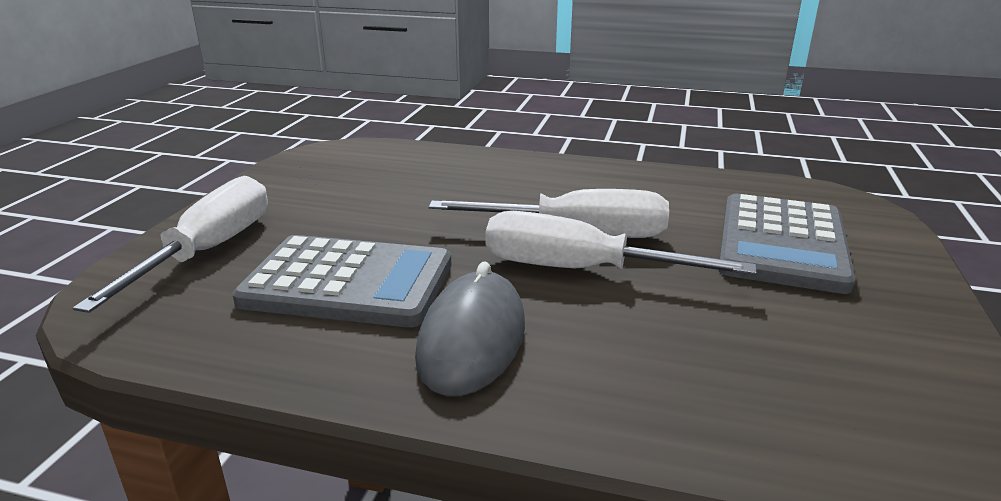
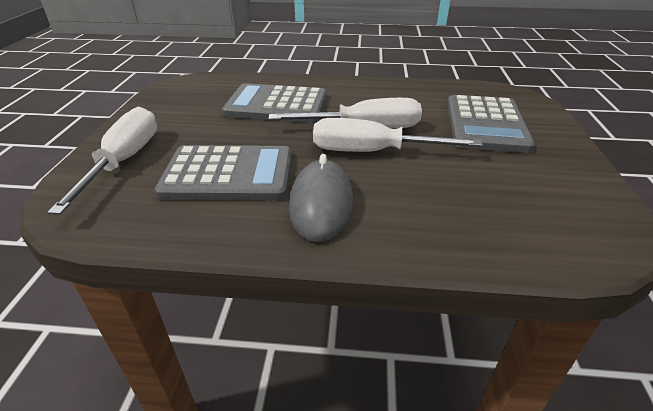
camera: 10 degrees left, 10 degrees up
(454, 190) = (276, 105): none -> grey calculator

